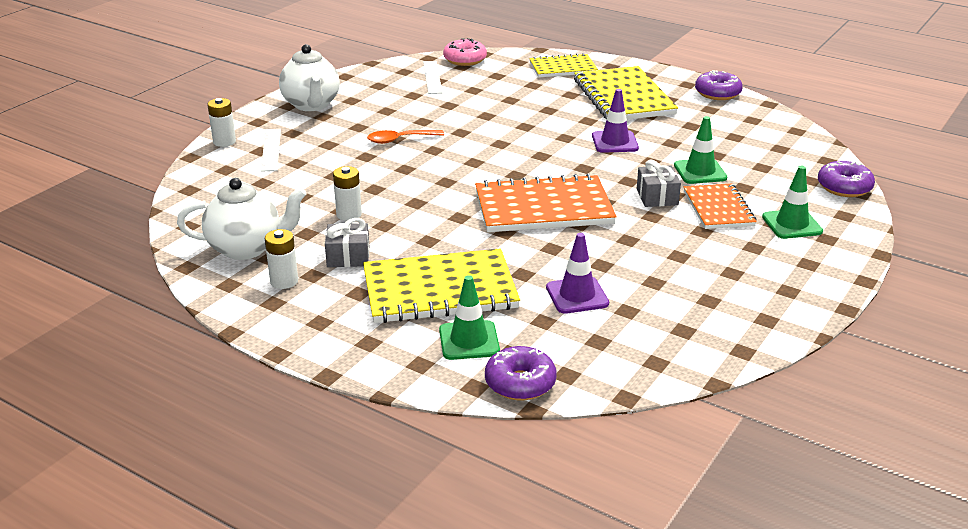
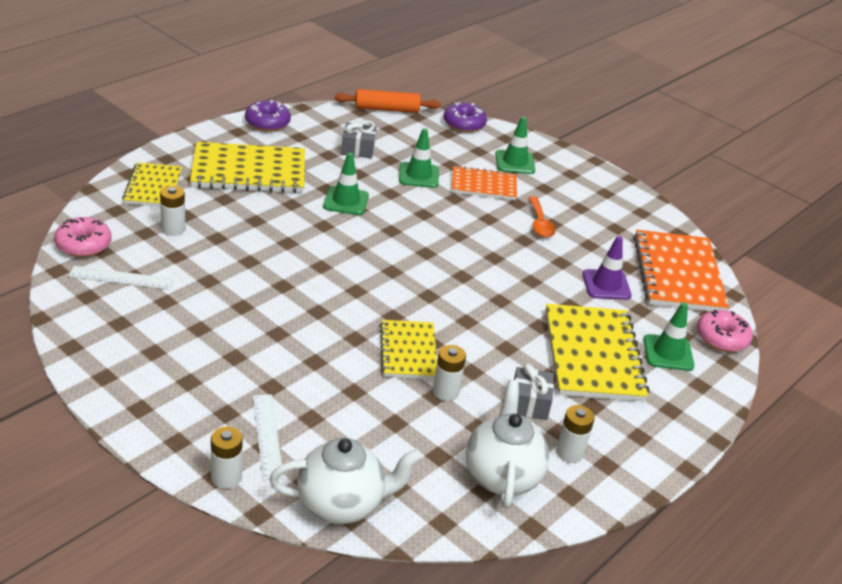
camera: 85 degrees left, 5 degrees up
(271, 149) = (267, 436): white ruler -> white ruler turned 75 degrees clockwise
(311, 105) = (149, 387): white teapot -> white teapot (342, 504)
(397, 193) = (408, 351): none -> yellow notebook
(400, 140) = (284, 330): orange spoon -> orange spoon (540, 223)
(509, 83) = (173, 229): none -> white battery
(520, 383) = (722, 338): purple donut -> pink donut
(543, 208) = (461, 269): orange notebook -> orange notebook (678, 274)
(615, 142) = (346, 201): purple traffic cone -> green traffic cone
(657, 197) = (457, 207): grey gift -> grey gift (358, 149)
(820, 143) = (387, 109): none -> orange rolling pin

